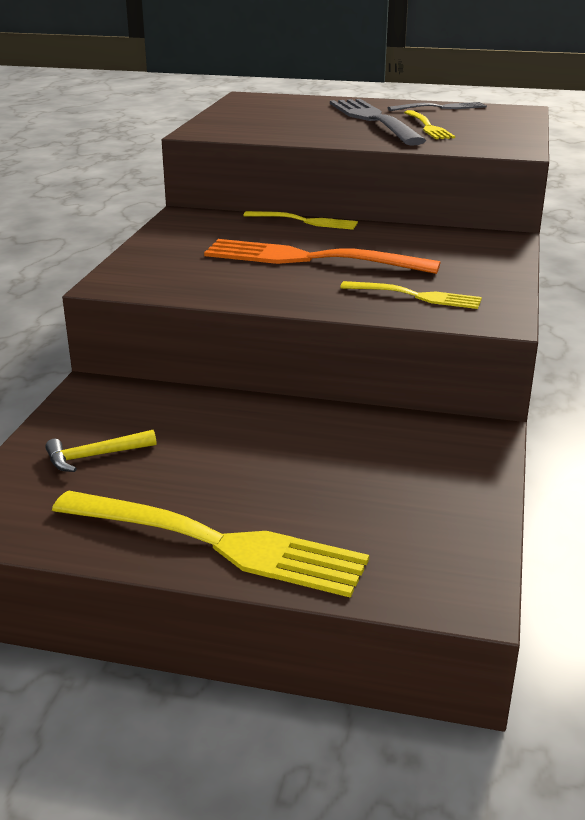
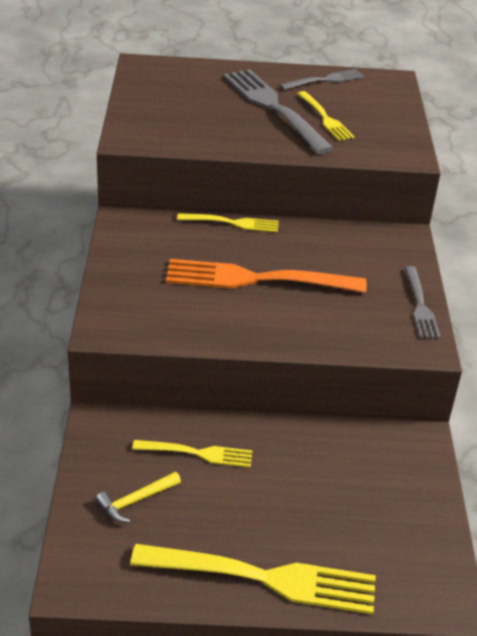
camera: 15 degrees left, 10 degrees up
(415, 296) = (356, 323): yellow fork -> yellow fork (197, 453)
(502, 287) = (420, 305): none -> grey fork

